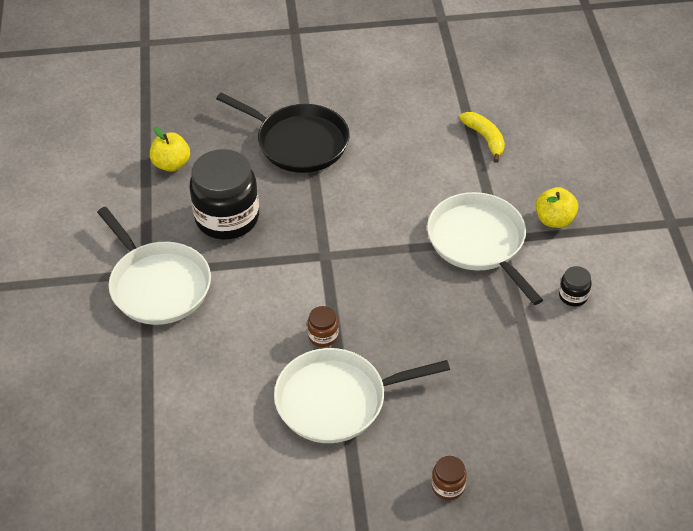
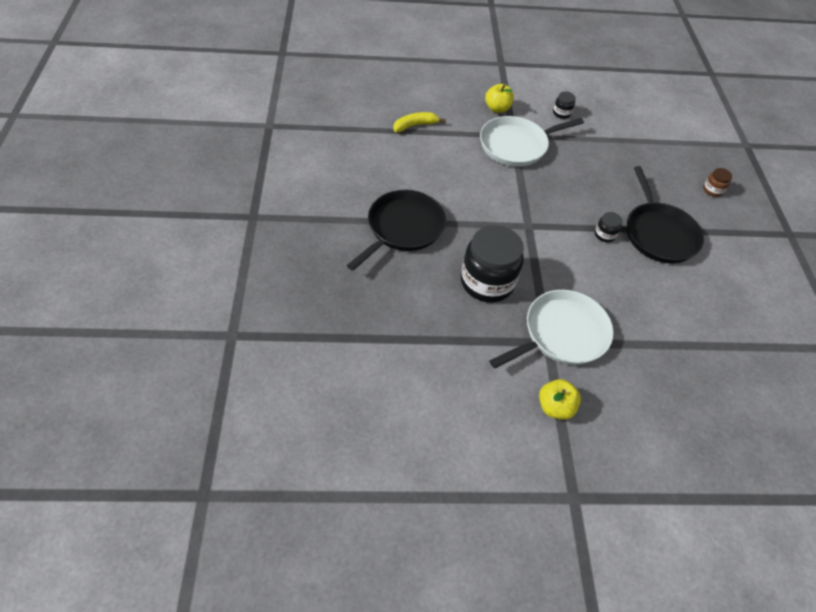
camera: 90 degrees left, 5 degrees up
(171, 164) = (418, 318): yellow apple -> yellow apple (555, 407)
(323, 336) = (604, 235): brown jar -> black jar
(337, 400) = (658, 233): white pan -> black pan

